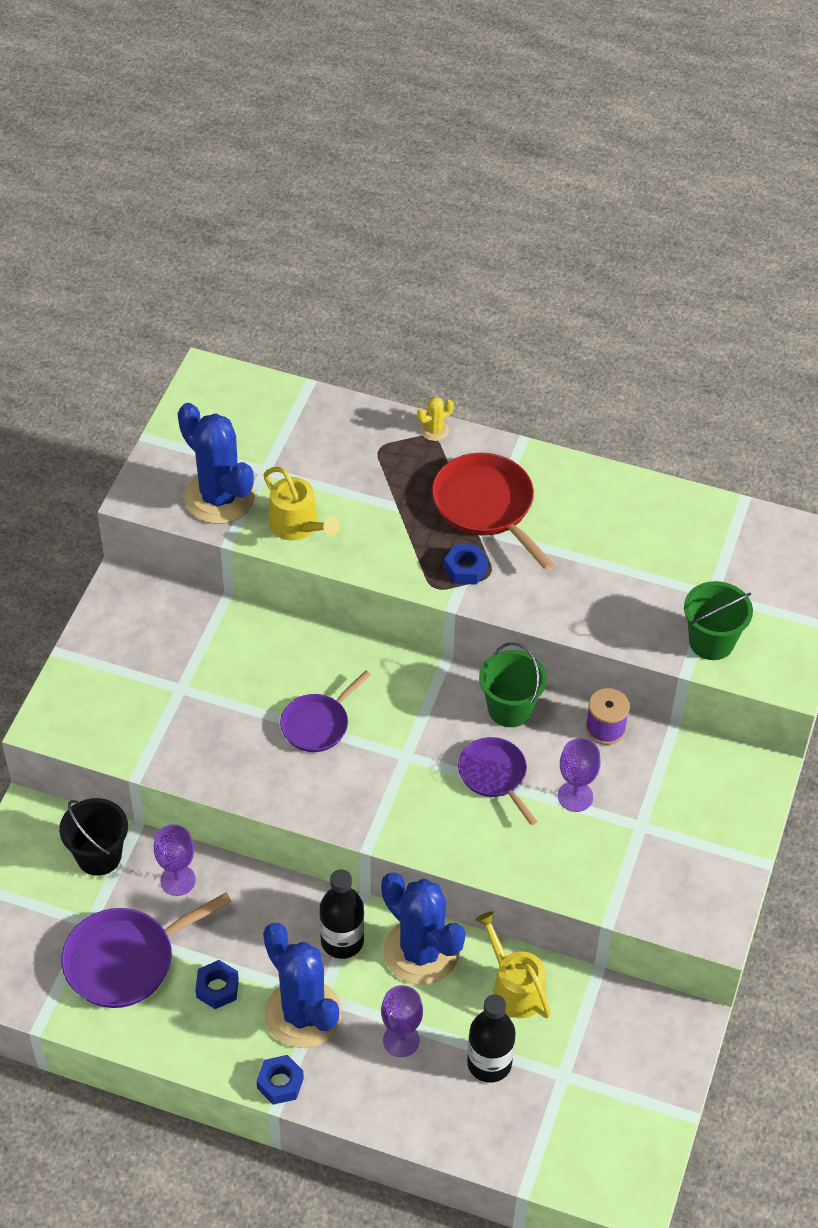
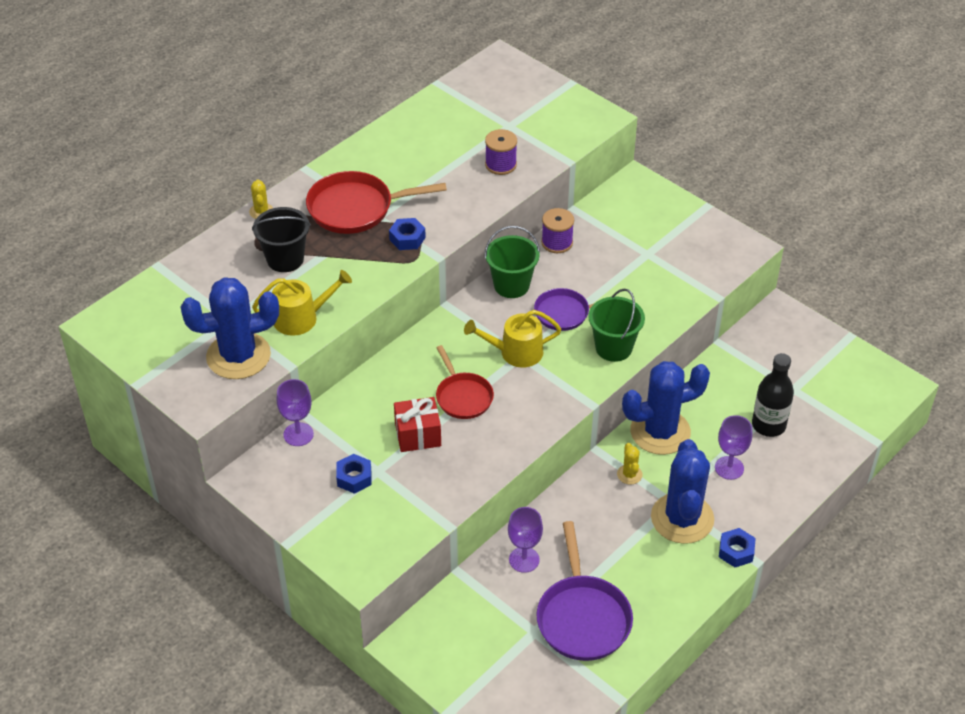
camera: 65 degrees left, 5 degrees down
(99, 856) = (473, 606): black bucket -> black bucket (285, 259)
(217, 988) = (636, 564): blue nut -> blue nut (354, 477)
(245, 704) = (418, 435): none -> red gift
(303, 1014) = (682, 518): blue cactus -> blue cactus turned 75 degrees counterclockwise
(318, 724) = (463, 396): purple pan -> red pan
(342, 941) = (629, 474): black bottle -> yellow cactus
(515, 988) = (713, 390): yellow watering can -> yellow watering can (516, 352)
(575, 796) = (606, 277): purple goblet -> purple goblet (298, 434)
(638, 609) = (500, 164): none -> purple spool
(711, 642) = (550, 140): green bucket -> green bucket (613, 348)

